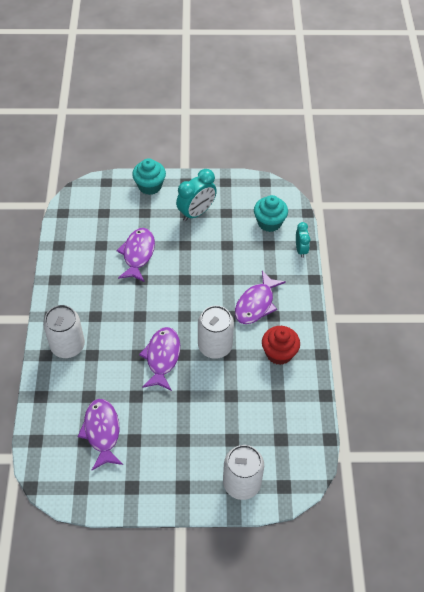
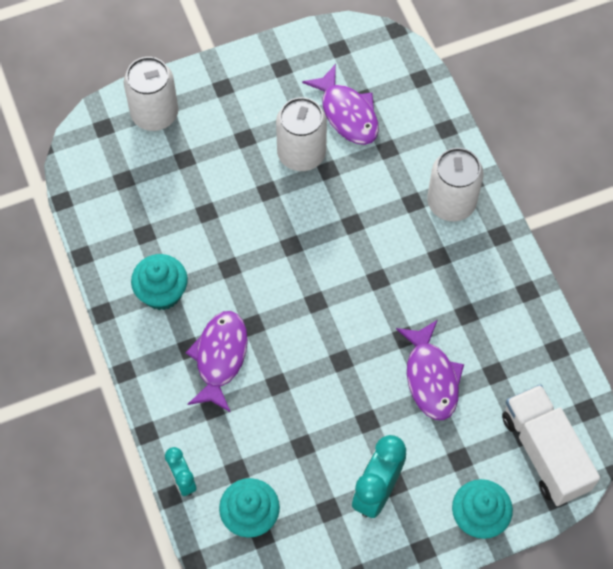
camera: 160 degrees right, 10 degrees up
(98, 201) = (545, 452): none -> white truck
(162, 357) = (318, 231): purple fish -> none
(215, 346) = (254, 272): white can -> white can (301, 153)
(279, 353) = (162, 292): red cupcake -> turquoise cupcake

